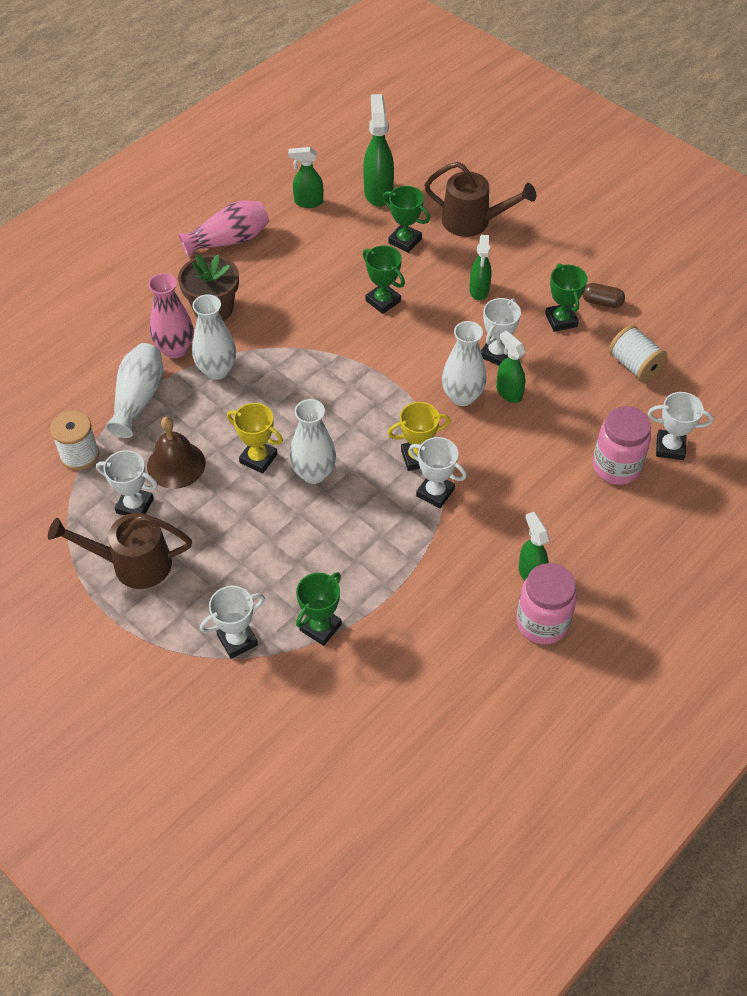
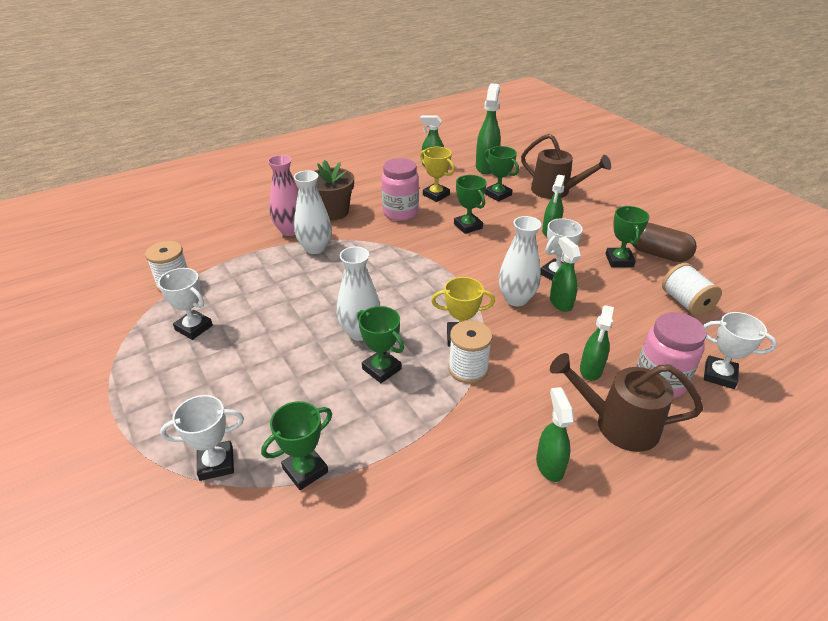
camera: 15 degrees right, 15 degrees down
(132, 564) = (162, 372): brown watering can -> brown watering can (617, 424)
(138, 399) = (244, 256): white vase -> none
(176, 464) = (246, 304): brown bell -> none
(229, 240) = (364, 177): pink vase -> none
(258, 458) = (317, 312): yellow trophy -> yellow trophy (436, 195)
(351, 511) = (381, 369): none -> green trophy
(435, 492) = (468, 369): white trophy -> white spool
(542, 623) = (551, 523): pink jar -> pink jar (400, 213)
(551, 468) = (591, 370): none -> green spray bottle
(602, 302) = (658, 254): brown capsule -> brown capsule, size x1.64

